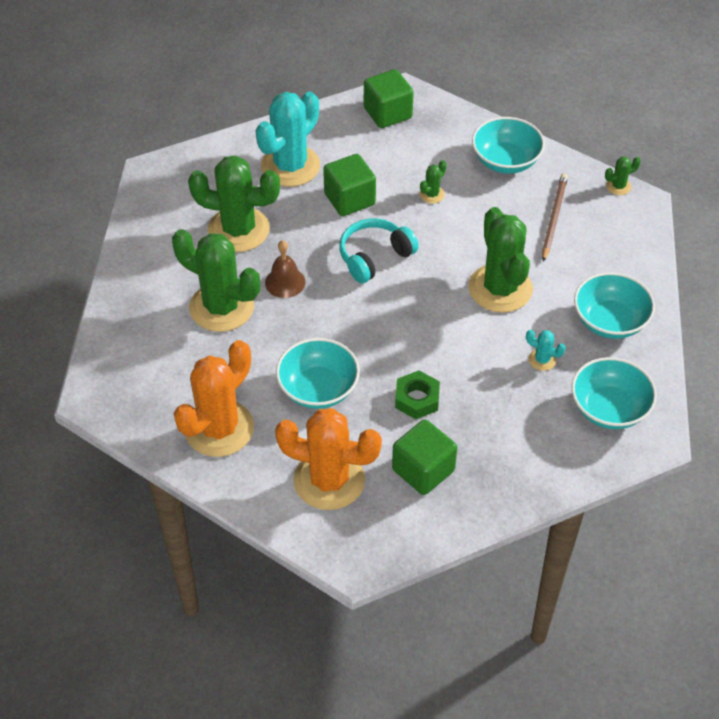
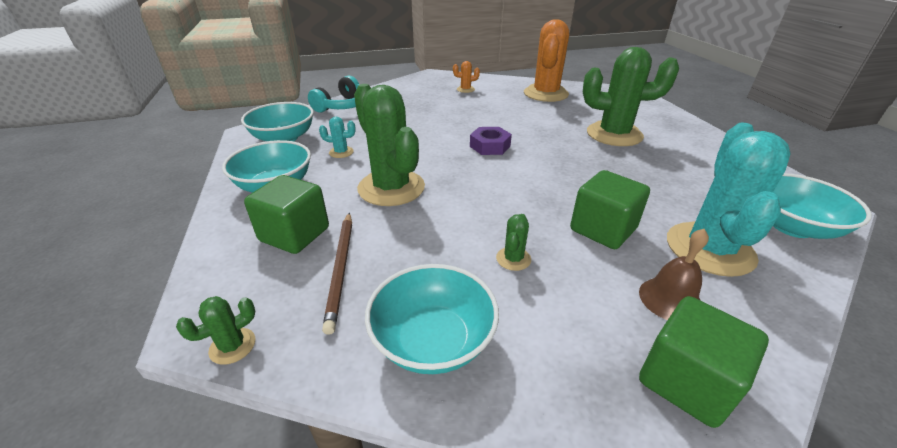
camera: 160 degrees right, 15 degrees down
(238, 230) = (672, 179): green cactus -> none
(285, 282) = (586, 155): brown bell -> brown bell (670, 299)
(318, 389) = (503, 114): turquoise bowl -> turquoise bowl (791, 226)
(329, 480) = (465, 89): orange cactus -> orange cactus, size x0.42
(374, 257) = (528, 186): turquoise headphones -> turquoise headphones (343, 106)
(375, 325) = (490, 146): none -> purple nut
(417, 399) = (432, 120): green nut -> none
(423, 470) = (412, 99): green cube -> green cube (294, 234)

